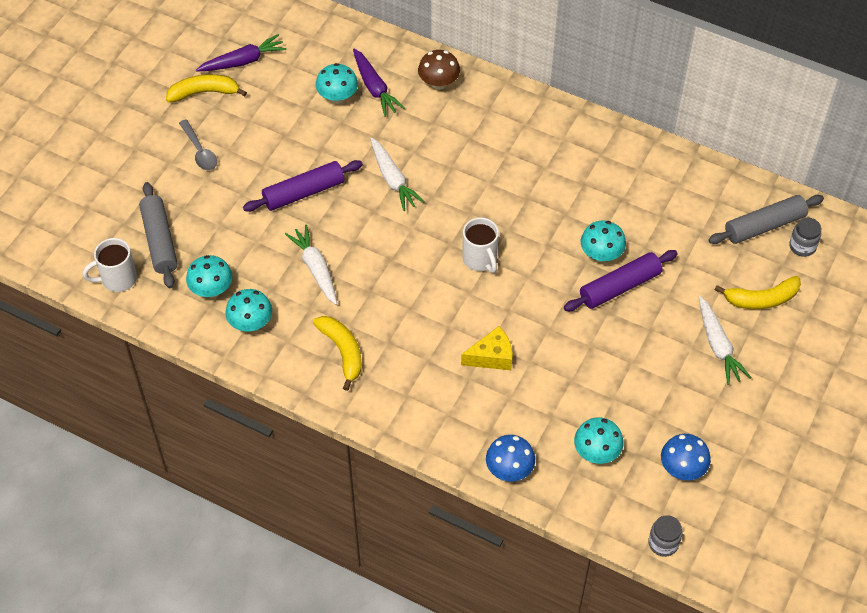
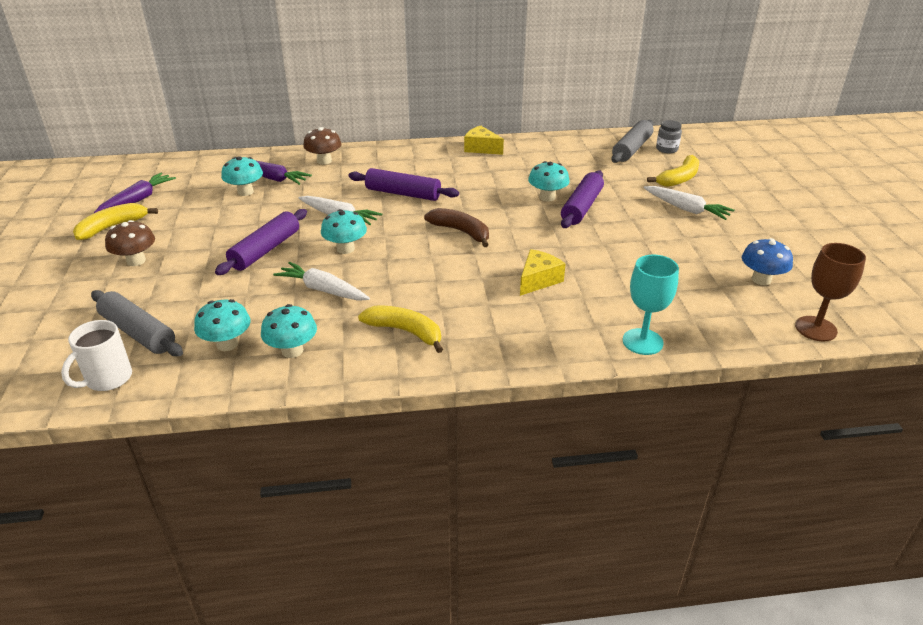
camera: 35 degrees left, 20 degrees down
(199, 151) = (136, 261): grey spoon -> brown mushroom
(472, 175) = (403, 194): none -> purple rolling pin
(480, 259) = (461, 232): white mug -> brown banana
(509, 469) = (642, 342): blue mushroom -> turquoise goblet
(596, 452) = (691, 299): turquoise mushroom -> turquoise mushroom (345, 249)
(607, 141) = (481, 148): none -> yellow cheese
(663, 543) = (816, 329): grey jar -> brown goblet

